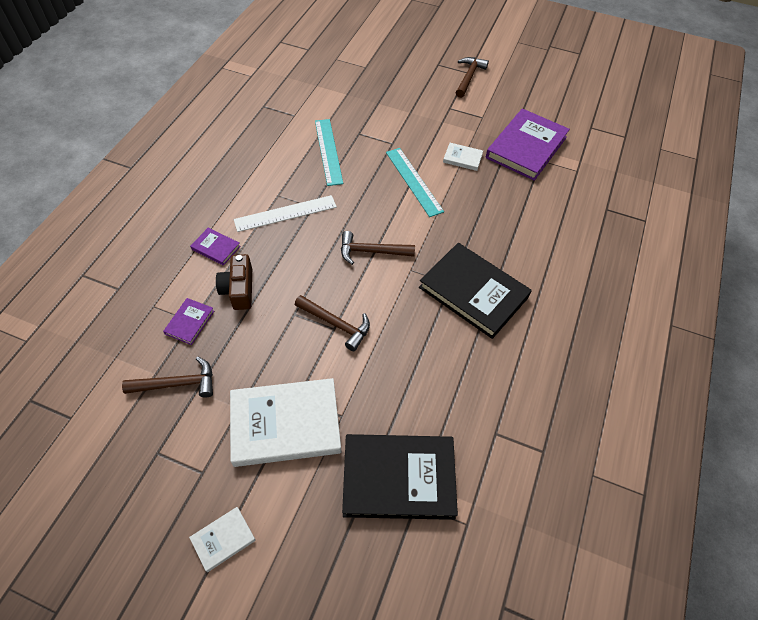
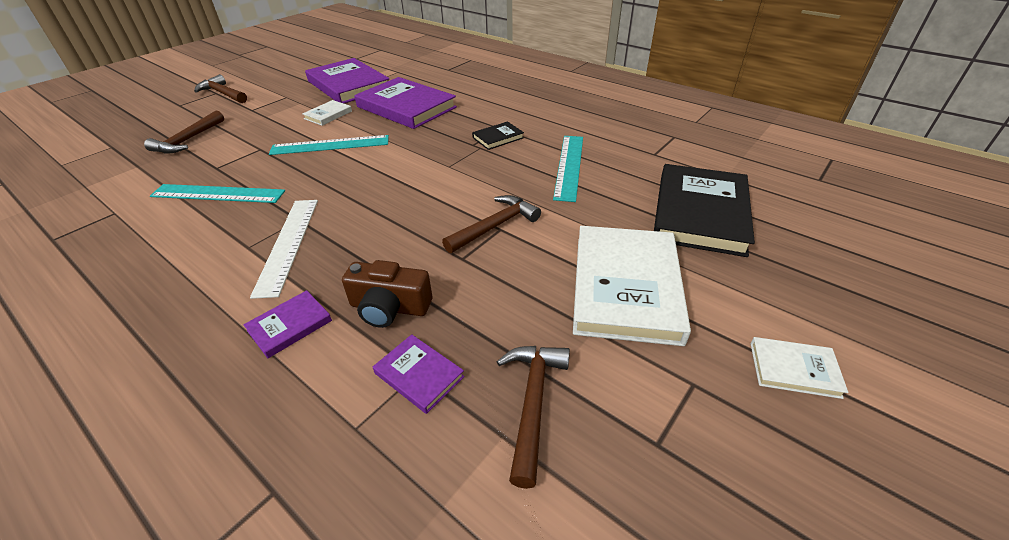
camera: 70 degrees left, 15 degrees down
(223, 539) = (794, 369): white book -> white book turned 60 degrees counterclockwise
(371, 251) = (406, 186): brown hammer -> brown hammer (188, 140)
(443, 360) = (569, 166): none -> turquoise ruler
(473, 292) = (498, 138): black book -> black book, size x0.46
(502, 205) = (406, 107): none -> purple book

